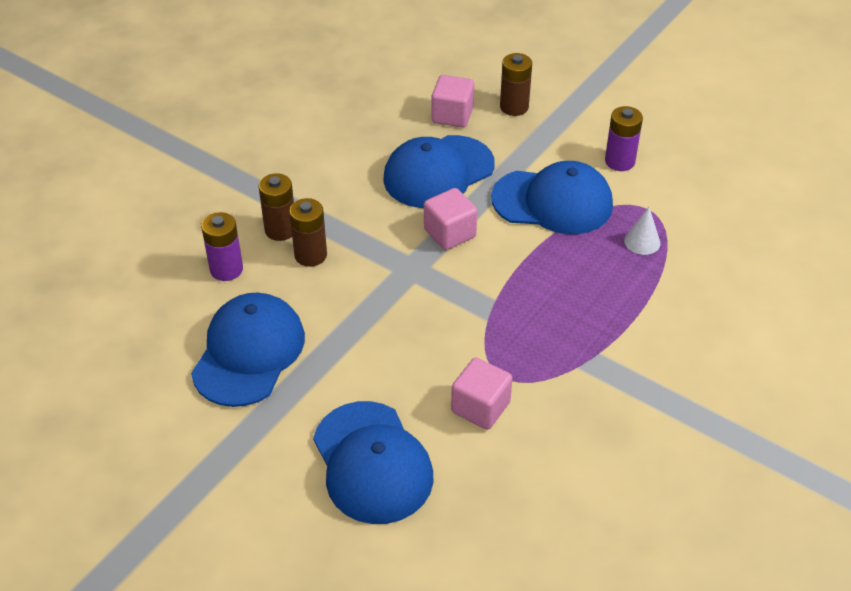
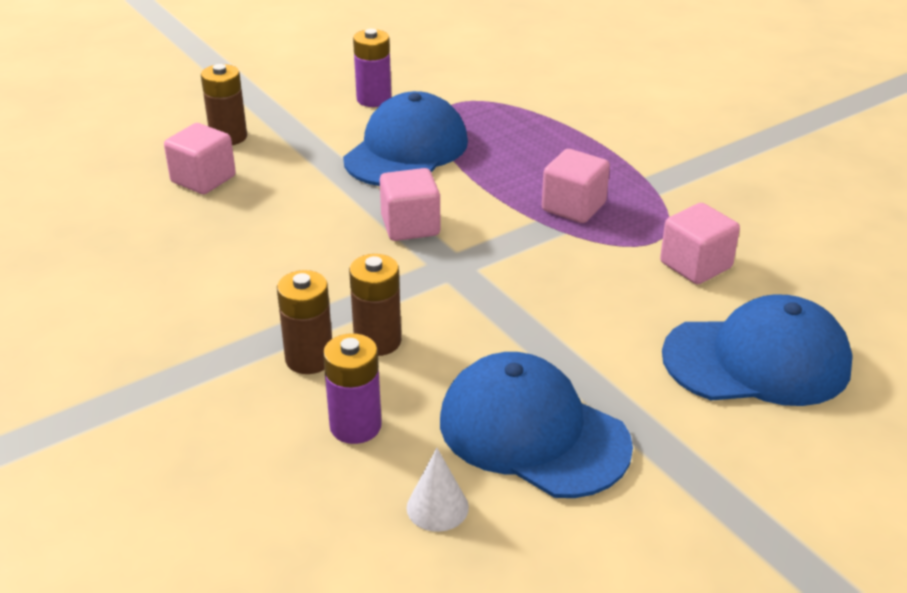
camera: 70 degrees left, 10 degrees down
(438, 172) = (297, 211): blue cap -> none
(525, 317) = (573, 207): none -> pink cube
(642, 242) = (501, 116): white cone -> white cone (437, 507)

